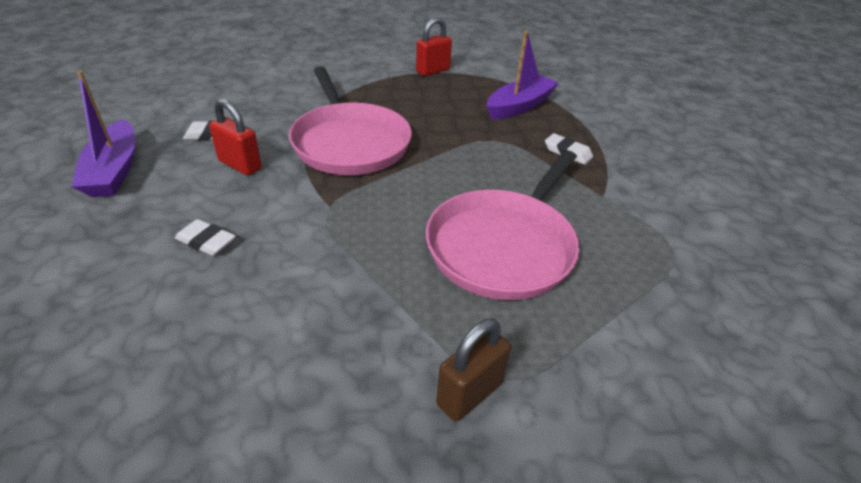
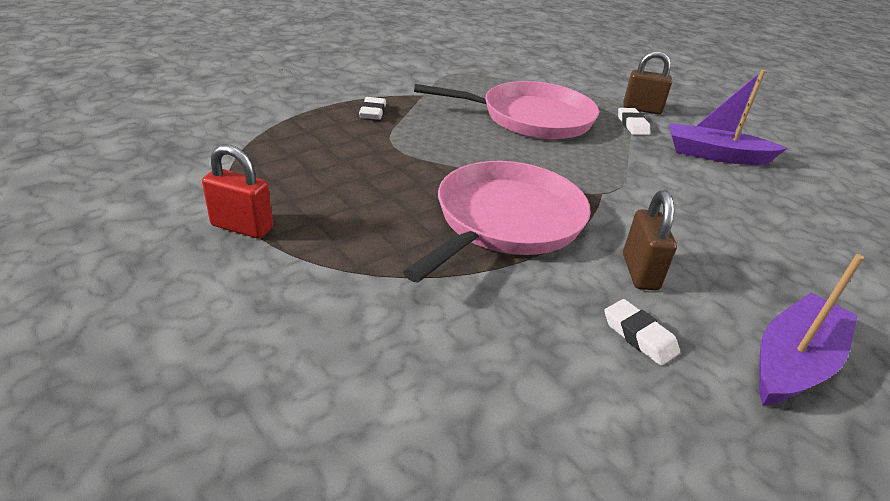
camera: 125 degrees left, 5 degrees down
(206, 241) = (725, 230): white eraser -> white eraser (632, 125)
(240, 165) = (640, 272): red padlock -> brown padlock
(519, 106) = (298, 146): purple boat -> purple boat (715, 155)

